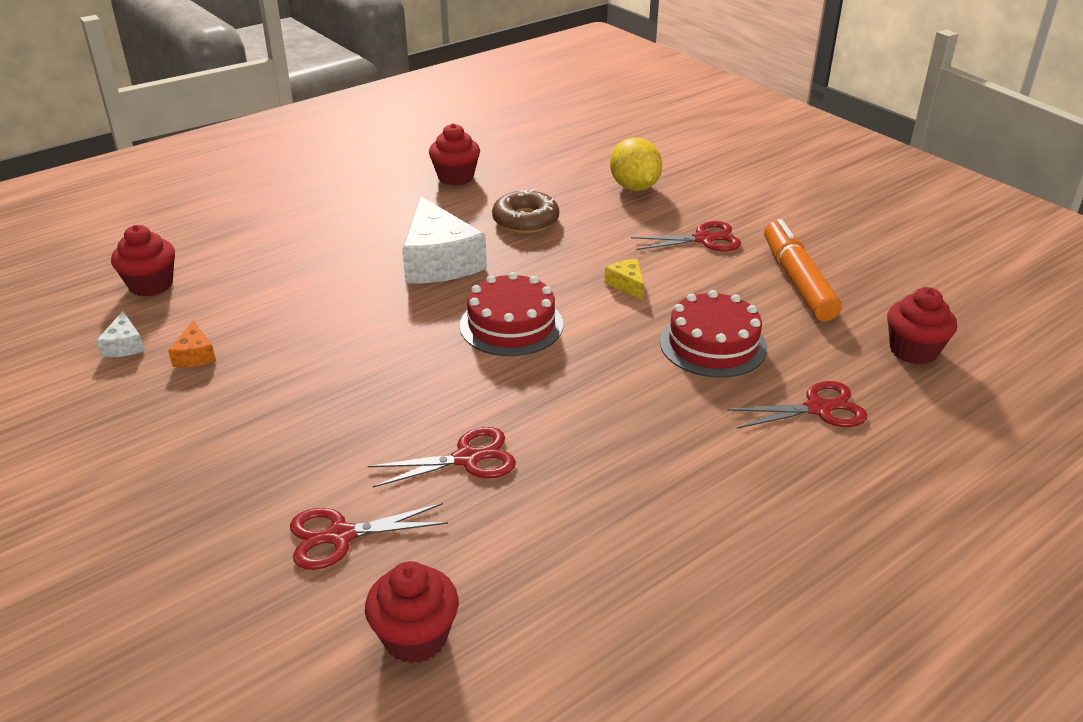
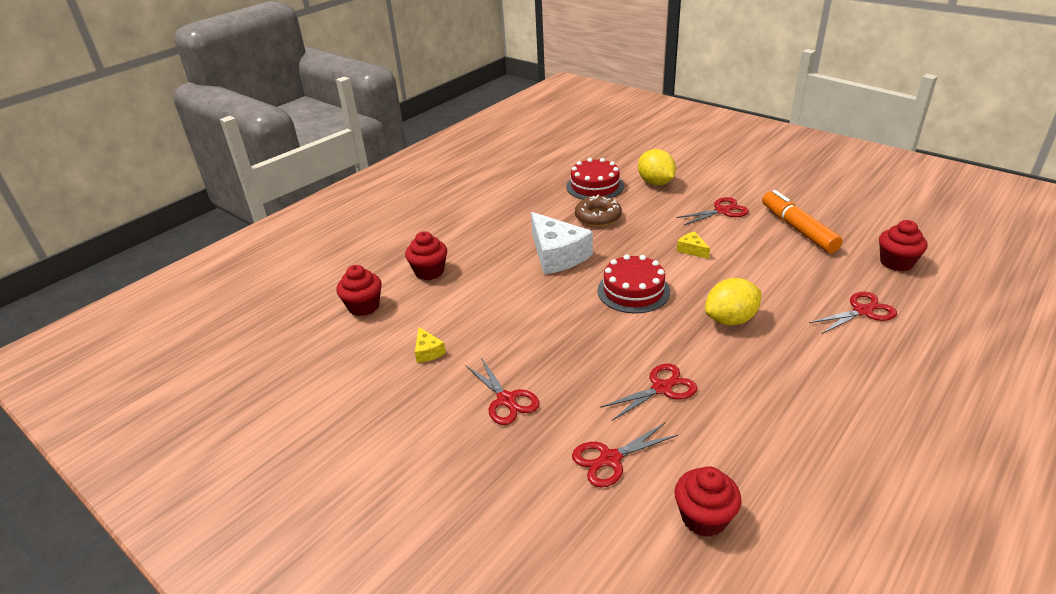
camera: 10 degrees left, 0 degrees up
(124, 345) = (372, 354): white cheese -> none
(195, 355) = (428, 351): orange cheese -> yellow cheese
(255, 435) = (506, 400): none -> red scissors
(456, 177) = (532, 194): red cupcake -> red cupcake (429, 272)
(620, 386) = (730, 319): none -> yellow lemon
(713, 344) = (771, 281): red cake -> red cake (595, 186)

